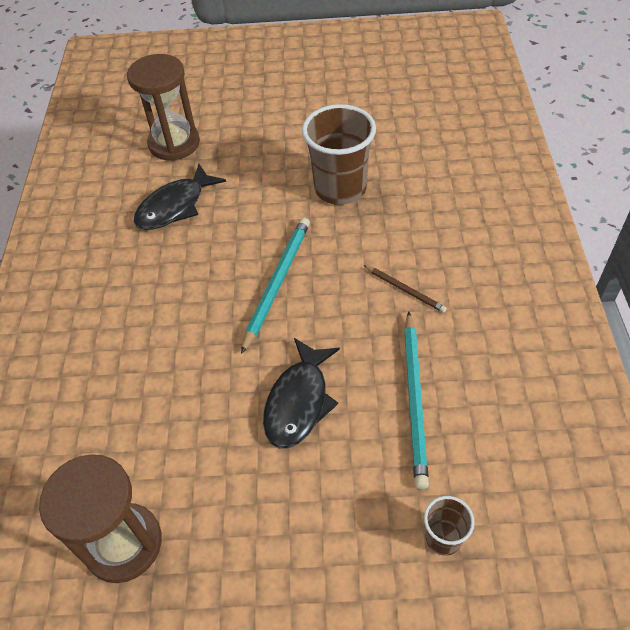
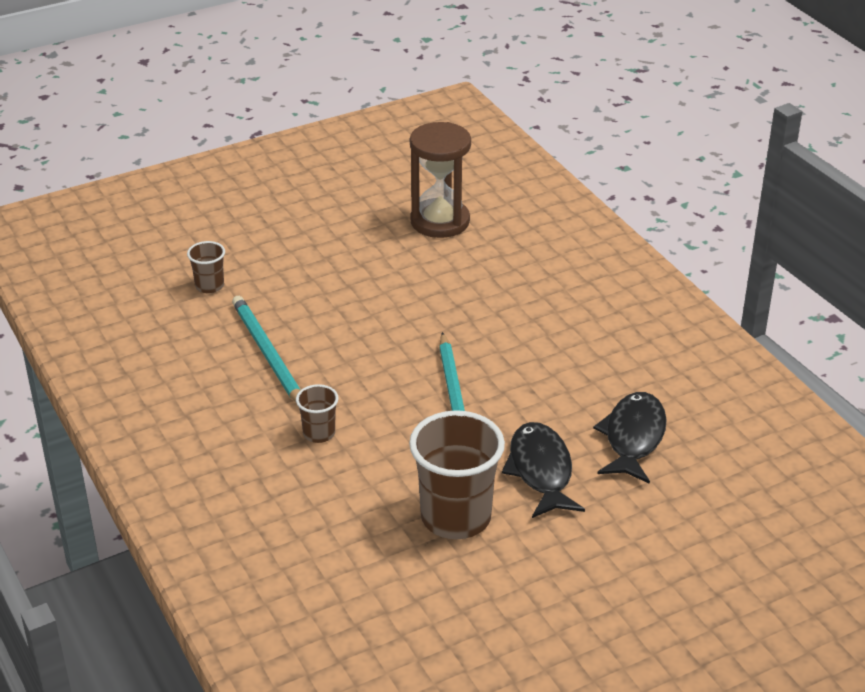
camera: 150 degrees right, 15 degrees down
(174, 143) = (714, 510): brown hourglass -> none
(299, 402) = (368, 324): black fish -> black fish (540, 471)
(405, 290) = (319, 433): brown pencil -> brown cup

